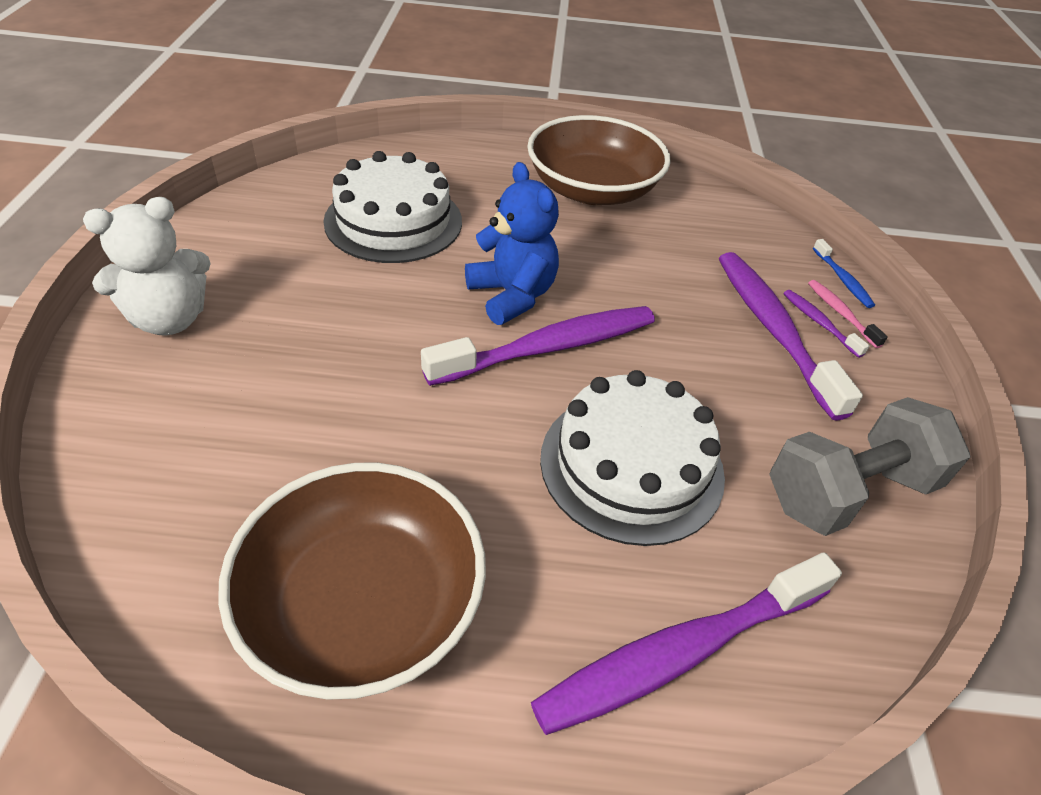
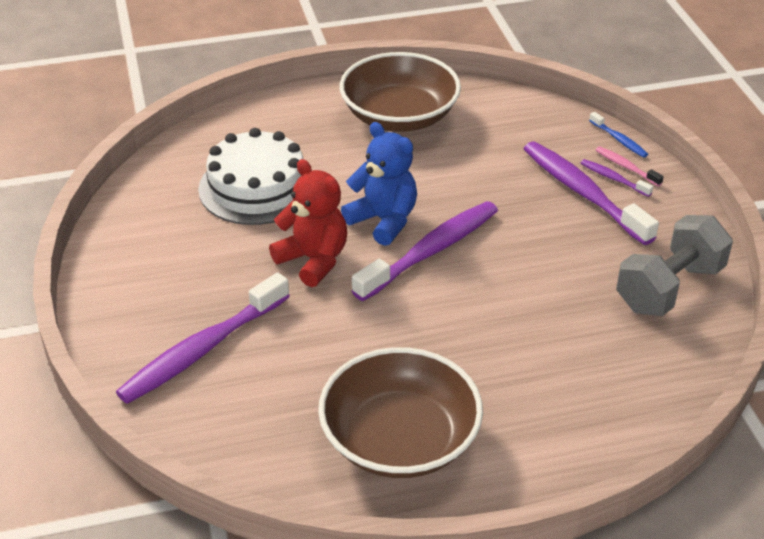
camera: 15 degrees left, 5 degrees down
(169, 319) = (140, 310): white teddy bear -> none
(403, 318) = (313, 260): none -> red teddy bear
(631, 465) = (525, 312): white cake -> none
(679, 652) = (600, 407): purple toothbrush -> purple toothbrush (201, 350)

